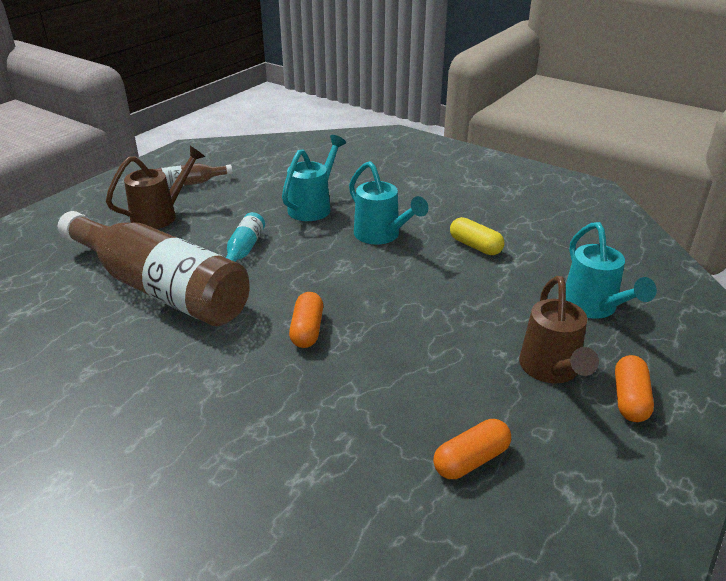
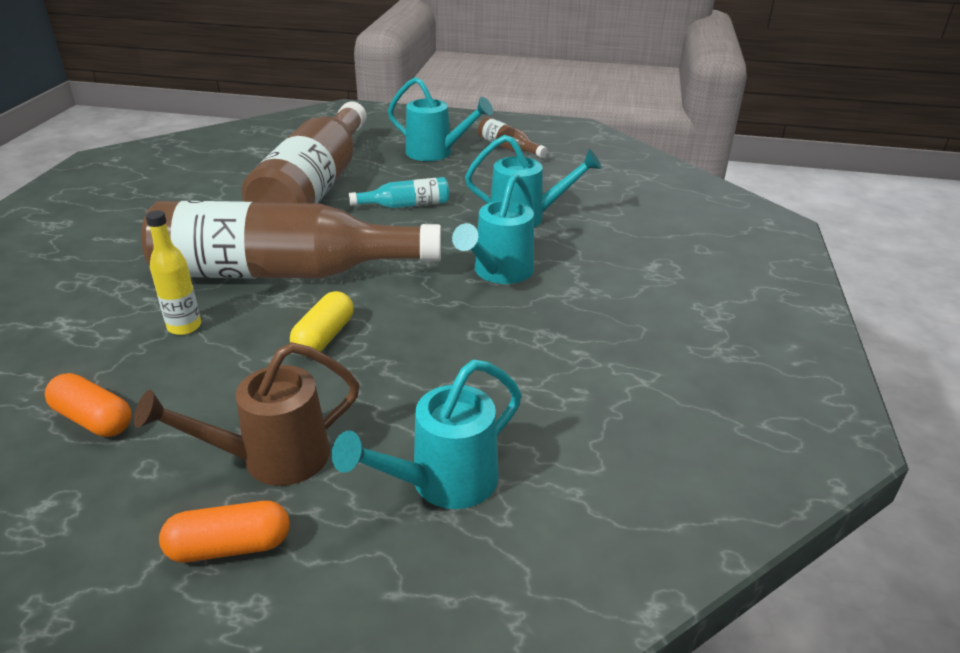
camera: 65 degrees right, 0 degrees up
(160, 216) = (435, 153): brown watering can -> turquoise watering can
(307, 330) = (284, 272): orange capsule -> brown bottle
(359, 396) = (184, 327): none -> yellow bottle
(475, 246) = (532, 346): yellow capsule -> yellow capsule (324, 337)

